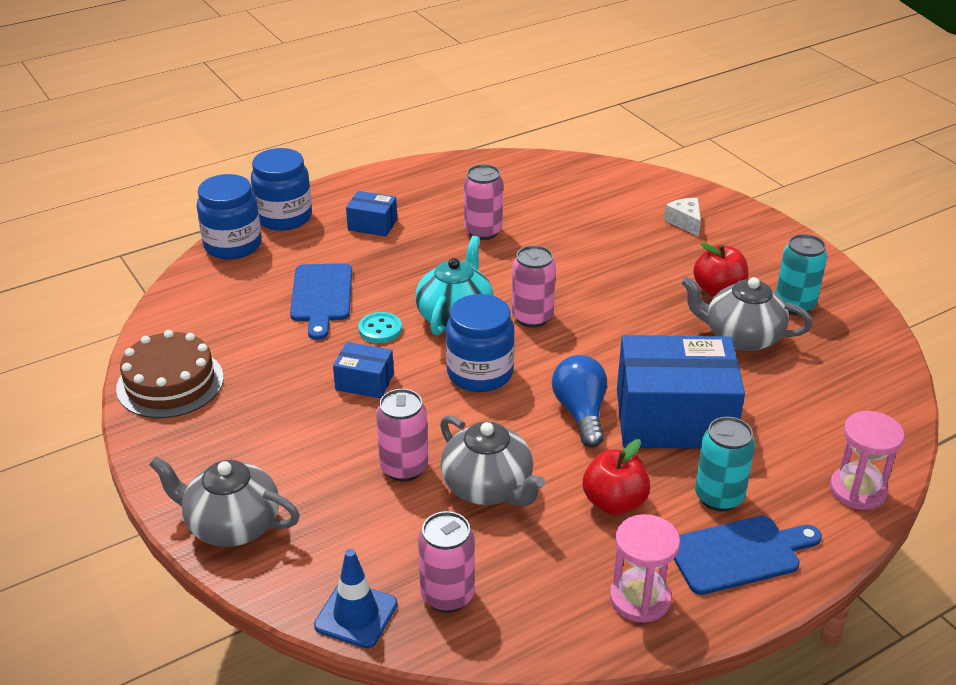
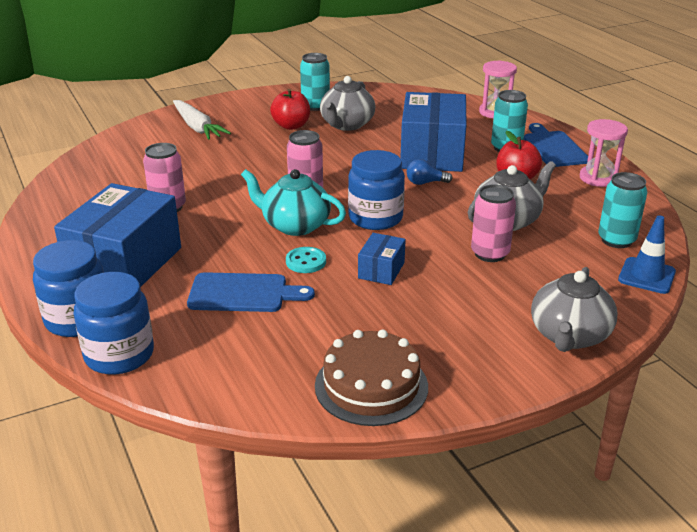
camera: 85 degrees left, 5 degrees down
(372, 225) = (125, 263): blue box -> blue box, size x2.17
(447, 595) = (616, 240): pink can -> turquoise can
(581, 413) = (425, 183): blue light bulb -> blue light bulb, size x0.62
(685, 222) = (197, 127): white cheese -> white carrot

